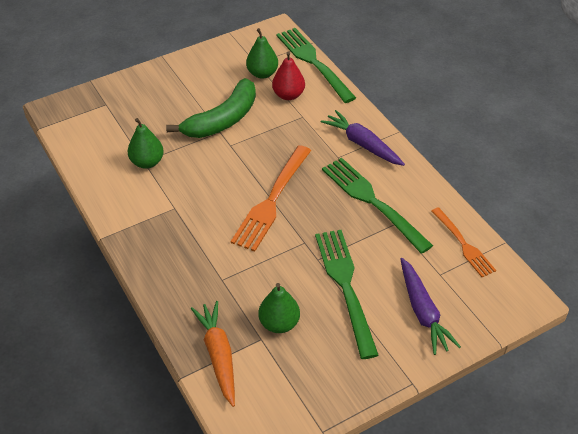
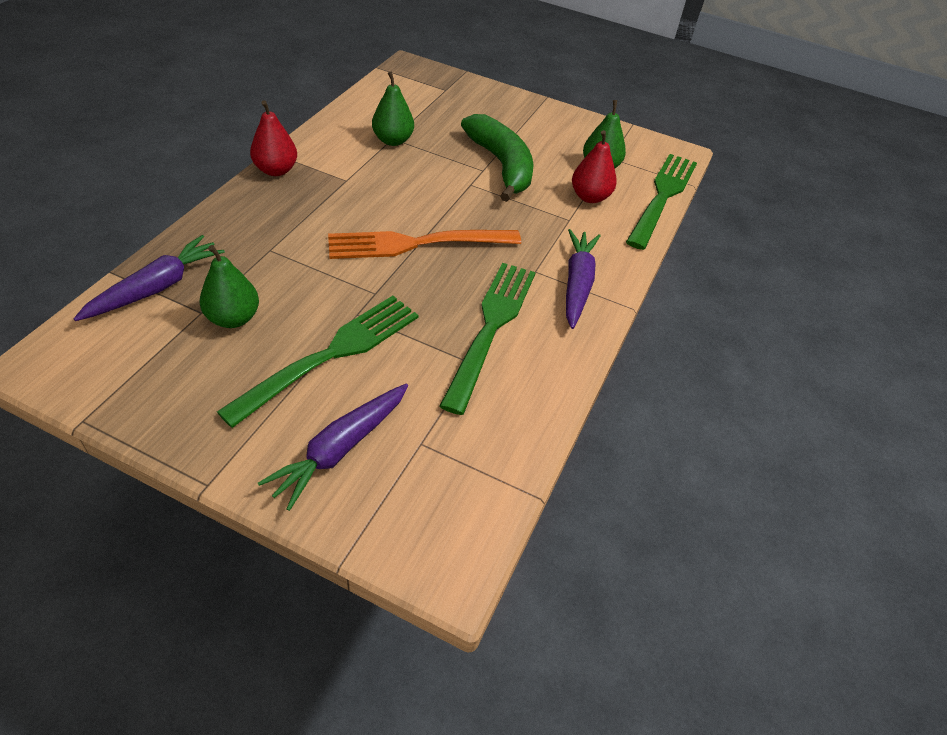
camera: 50 degrees right, 0 degrees up
(131, 242) = (276, 170): none -> red pear
(218, 355) = (156, 288): orange carrot -> purple carrot
(222, 120) = (501, 165): green banana -> green banana turned 120 degrees counterclockwise
(463, 244) = (495, 449): orange fork -> none

